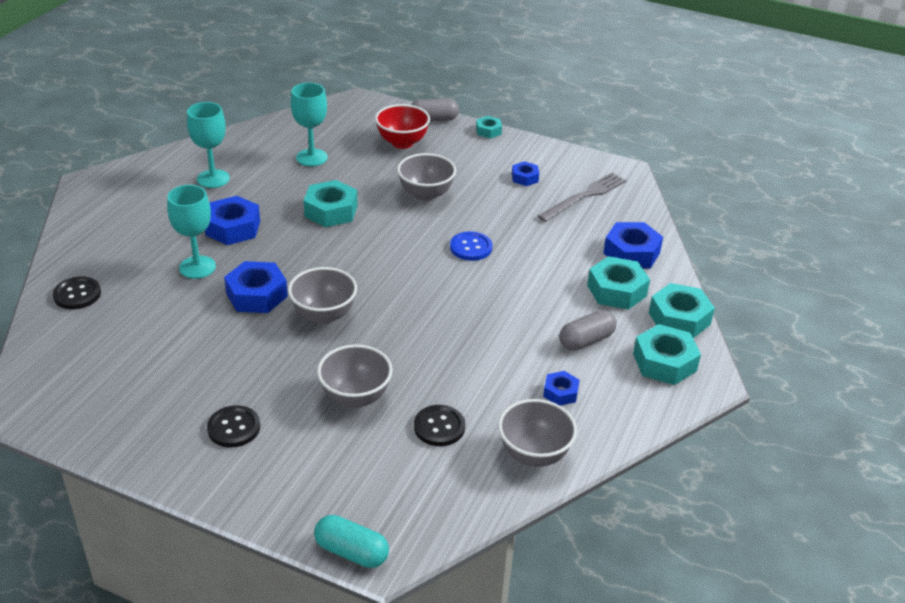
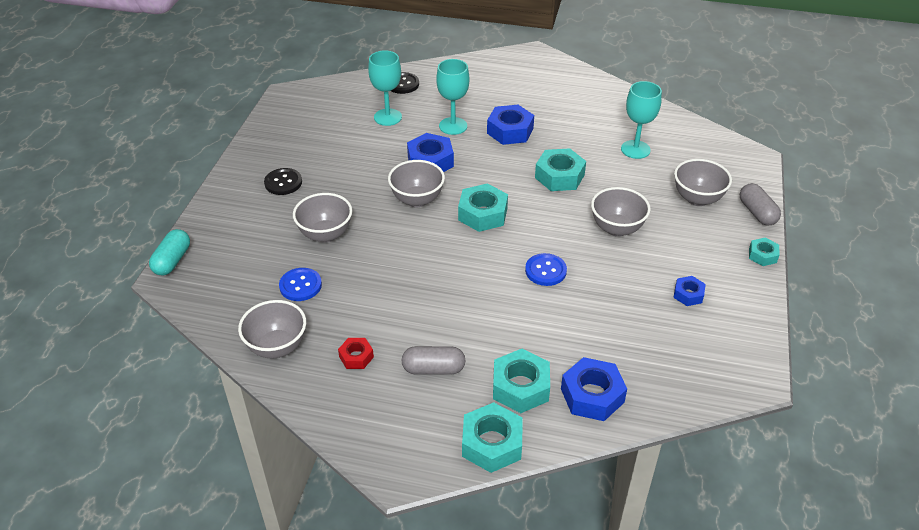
camera: 80 degrees right, 5 degrees up
(213, 179) = (571, 106): turquoise goblet -> turquoise goblet (387, 117)
(402, 143) = (697, 199): red bowl -> grey bowl
(439, 427) = (300, 285): black button -> blue button
(560, 392) = (356, 357): blue nut -> red nut
(584, 196) = (680, 347): grey fork -> none
(586, 340) = (433, 369): grey capsule -> grey capsule turned 45 degrees counterclockwise
(664, 362) = (417, 433): turquoise nut -> turquoise nut (482, 214)

